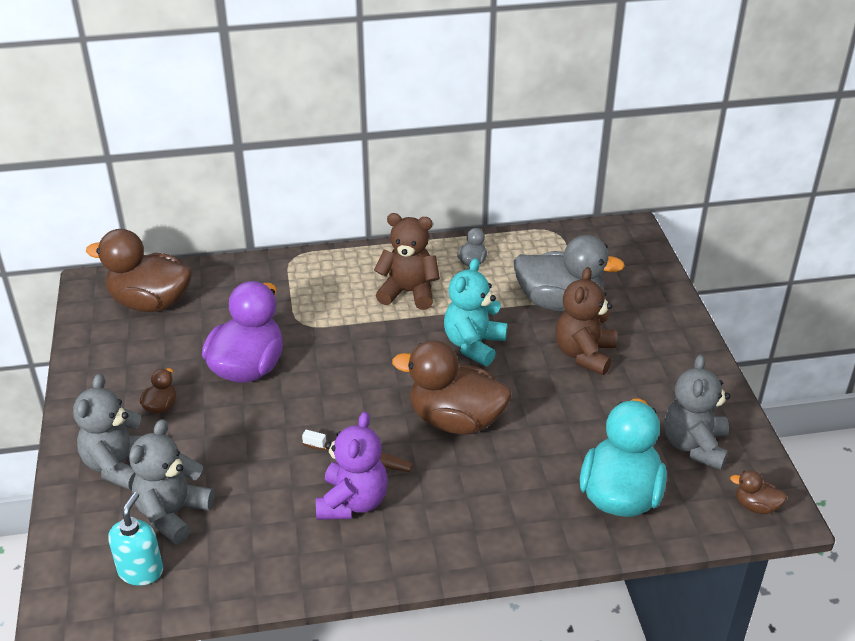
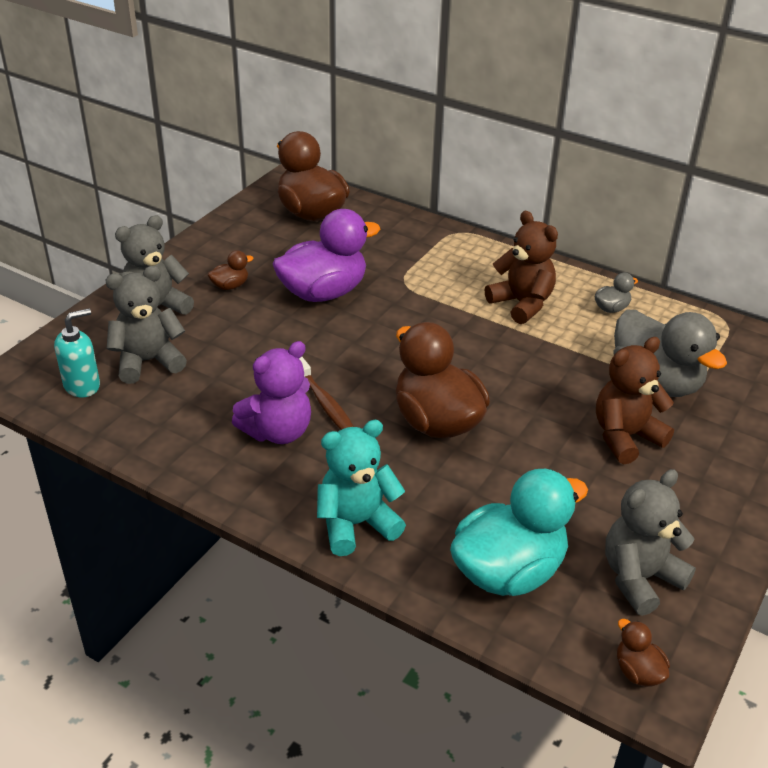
camera: 40 degrees right, 0 degrees up
(473, 345) = (528, 373): turquoise teddy bear -> turquoise teddy bear (356, 524)

